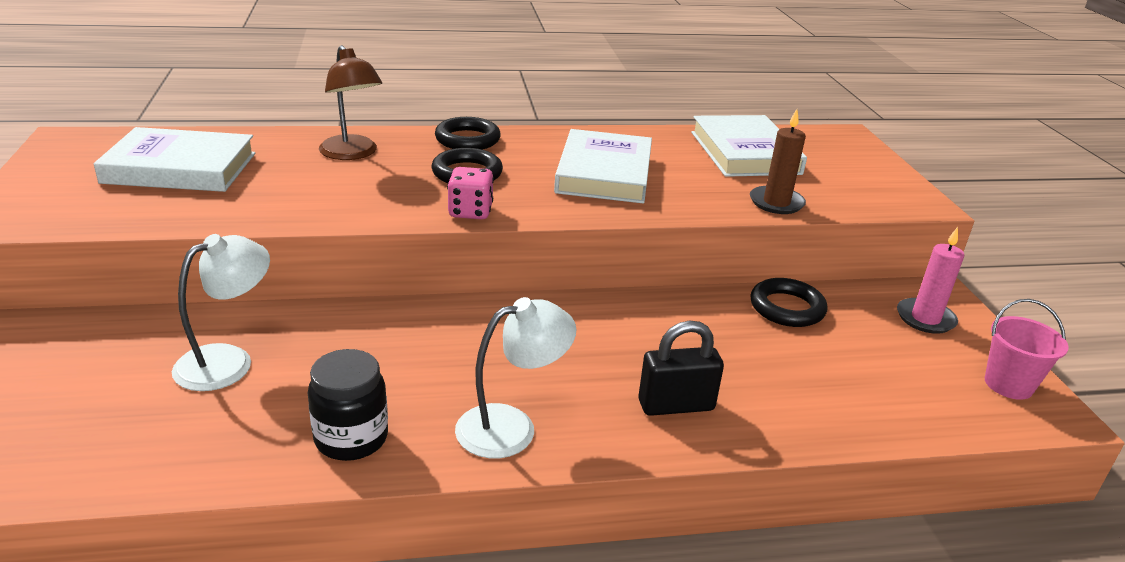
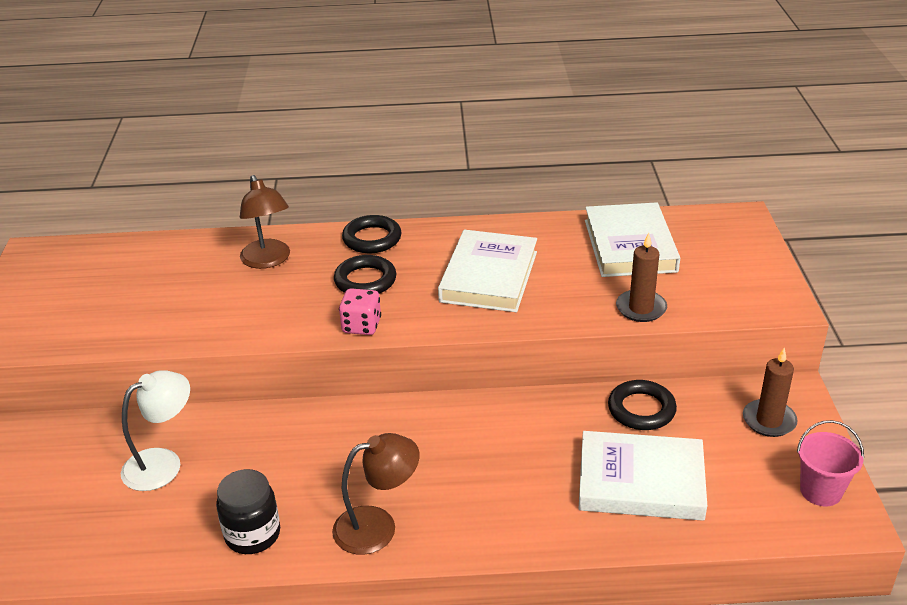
camera: 10 degrees right, 5 degrees up
(180, 168) = (124, 282): white book -> white book (641, 482)
(511, 427) = (378, 526): white lamp -> brown lamp
(676, 405) = (516, 508): black padlock -> none
(925, 318) = (769, 420): pink candle -> brown candle

